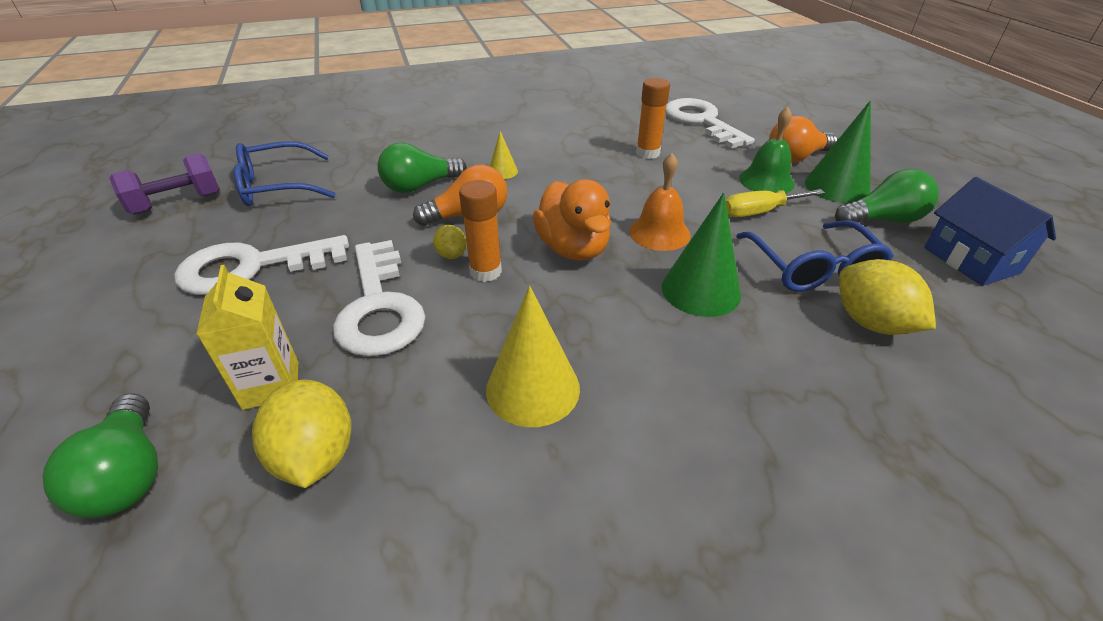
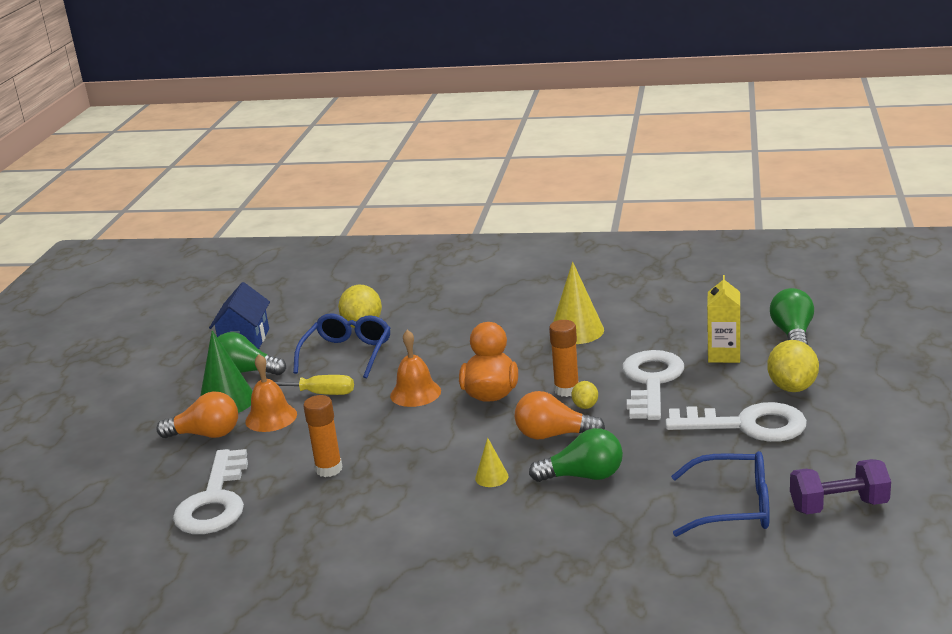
camera: 150 degrees left, 15 degrees down
(315, 456) = (698, 326): yellow lemon -> yellow lemon (792, 387)
(701, 290) = (434, 355): green cone -> none
(766, 181) = (271, 417): green bell -> orange bell

